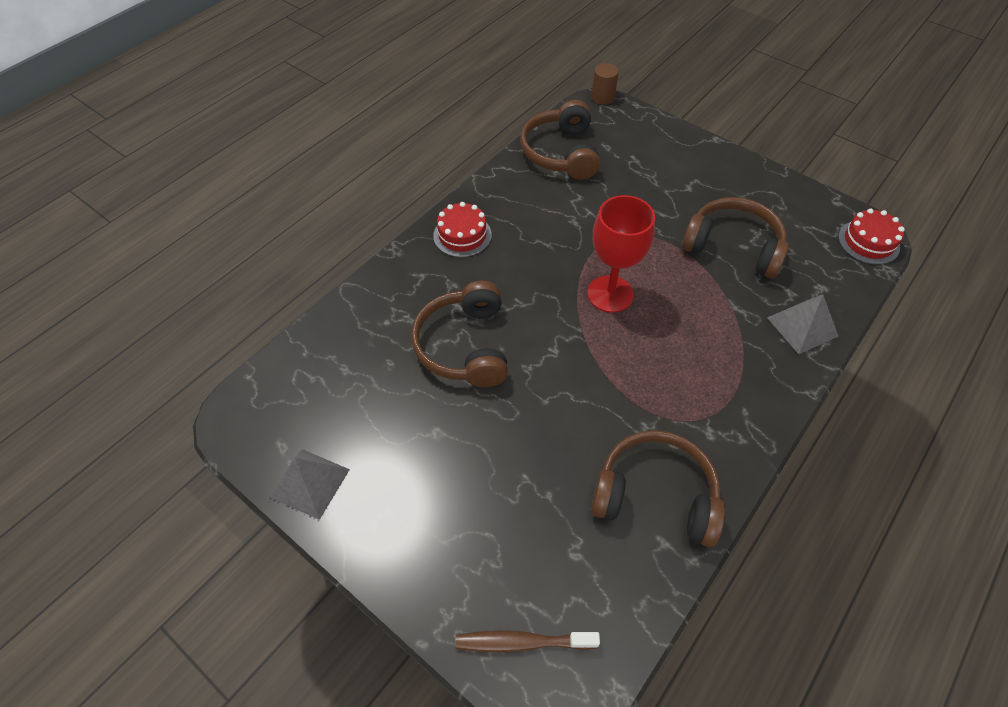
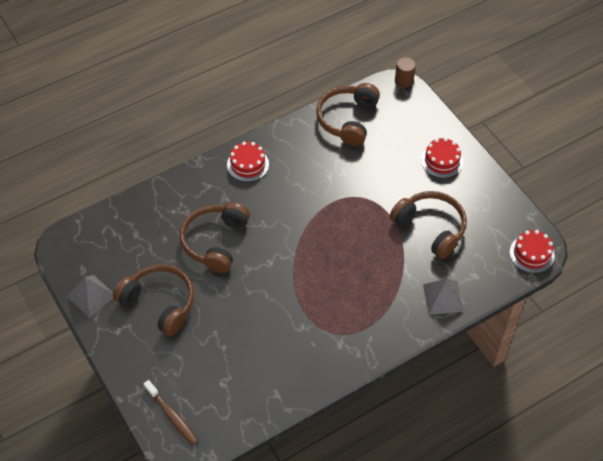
camera: 20 degrees right, 0 degrees up
(522, 642) = (172, 416): brown toothbrush -> brown toothbrush turned 150 degrees counterclockwise
(610, 294) = (326, 236): red goblet -> none
(655, 495) = (286, 367): brown headphones -> brown headphones (159, 303)
(697, 168) = (442, 161): none -> red cake

